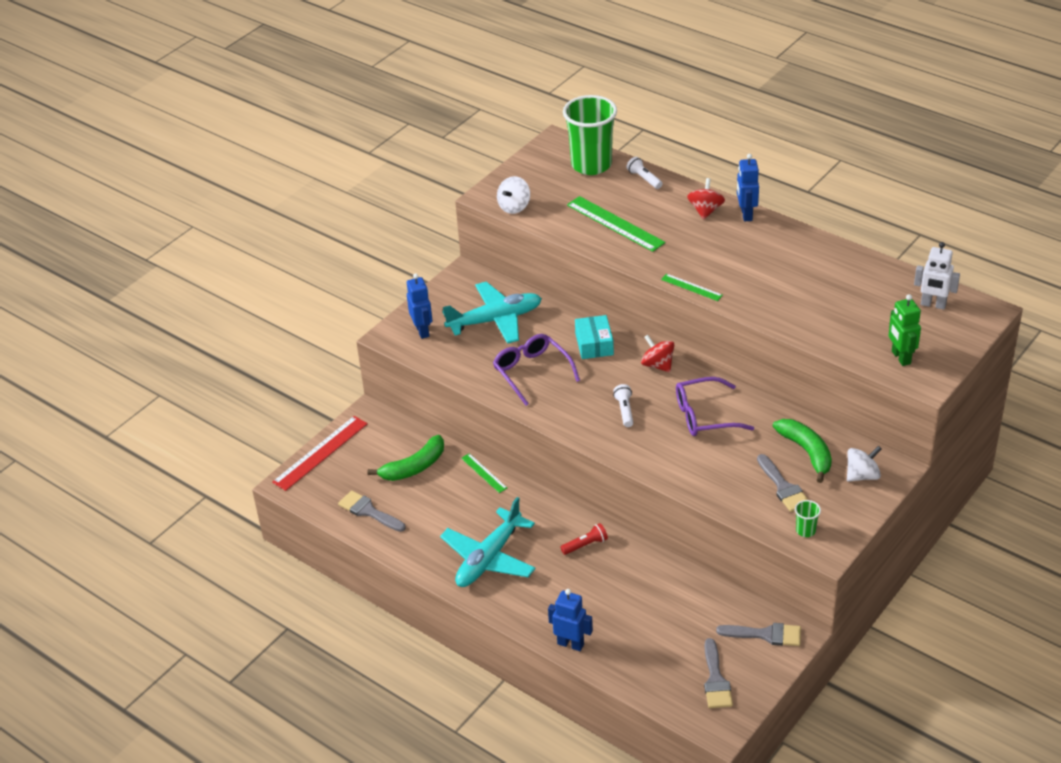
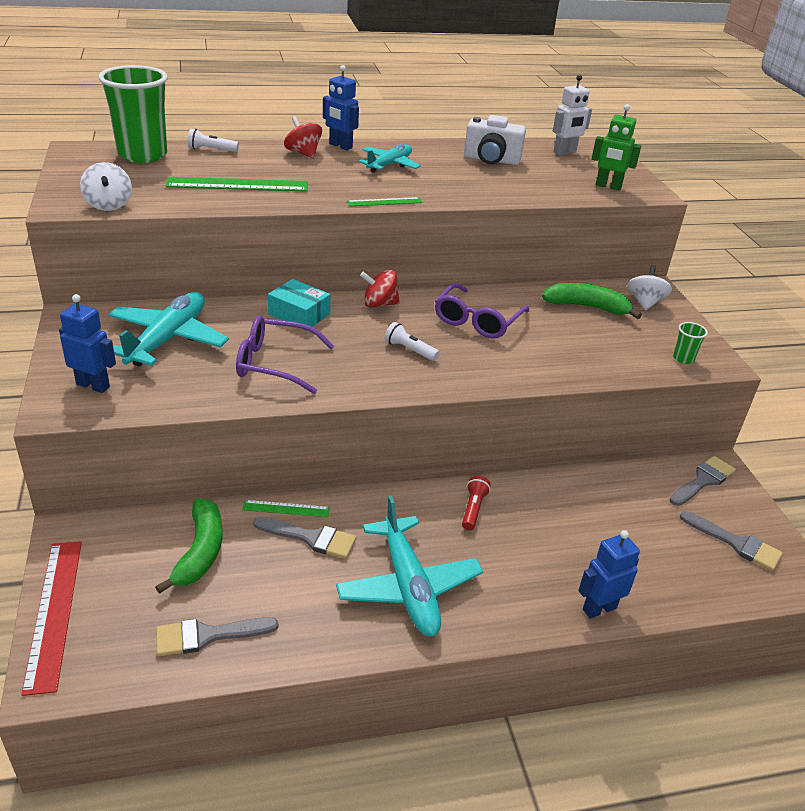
camera: 55 degrees left, 5 degrees down
(753, 252) = (389, 165): none -> turquoise plane
(783, 487) = (616, 338): grey brush -> grey brush (311, 538)
(847, 284) = (491, 160): none -> white camera

